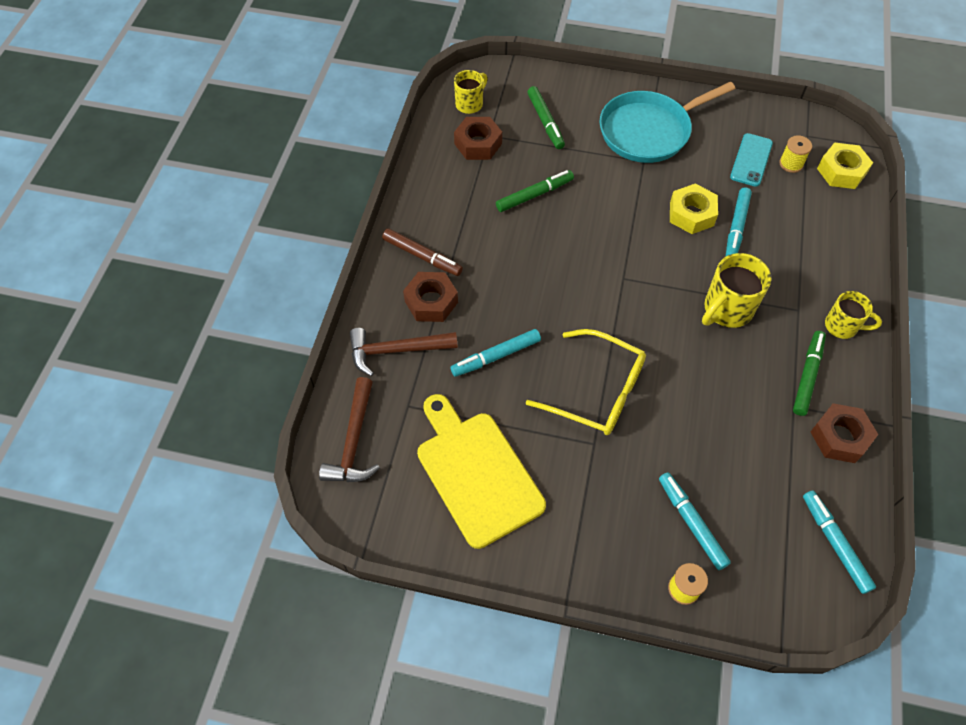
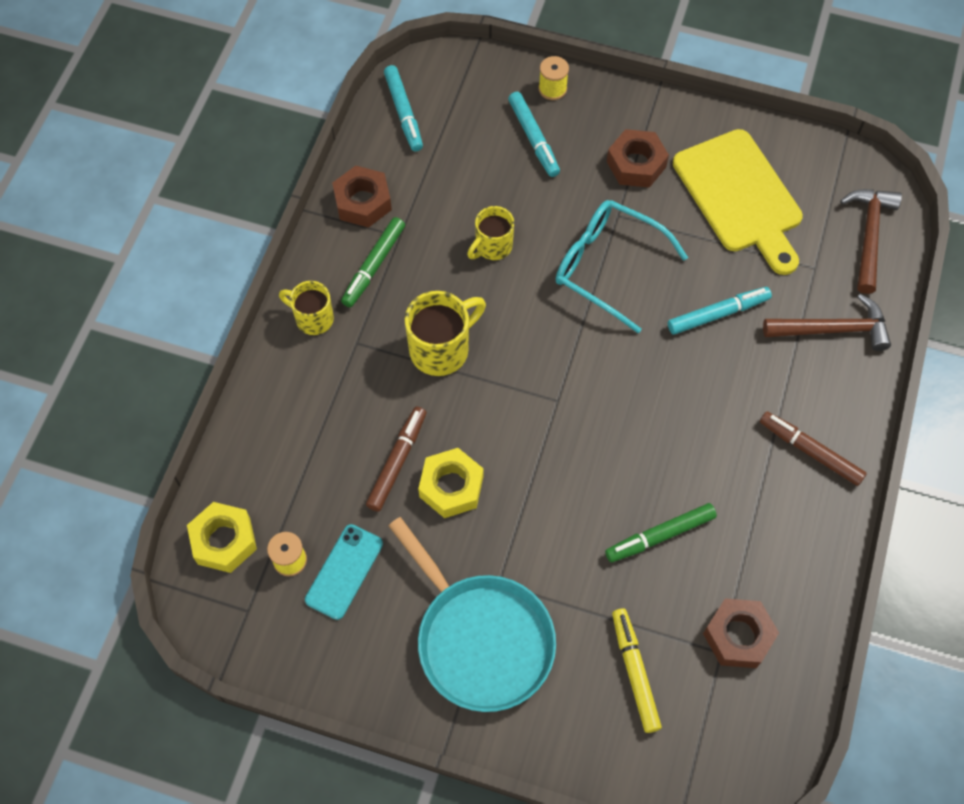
camera: 175 degrees left, 5 degrees up
(431, 302) = (795, 387): brown nut -> brown nut (636, 164)
(470, 104) = (751, 720): yellow mug -> yellow mug (492, 246)
(545, 122) = (635, 672): green marker -> yellow marker
(597, 391) = (607, 266): yellow glasses -> turquoise glasses
(648, 131) = (481, 639): turquoise pan -> turquoise pan turned 75 degrees clockwise
(736, 227) = (397, 461): turquoise marker -> brown marker

